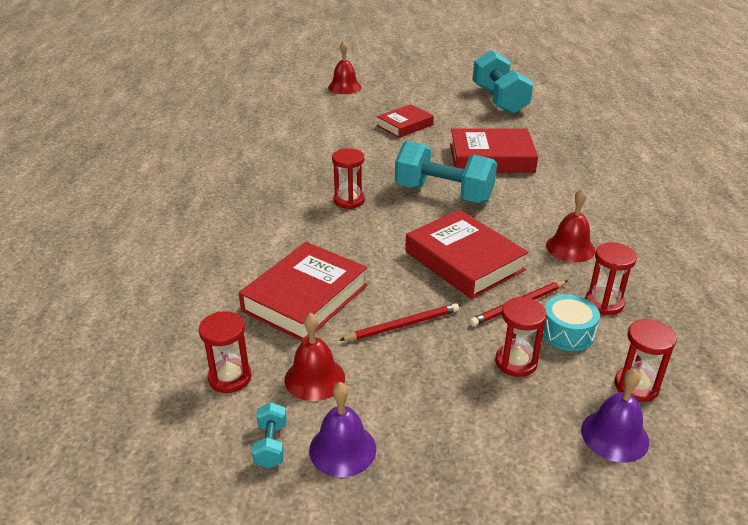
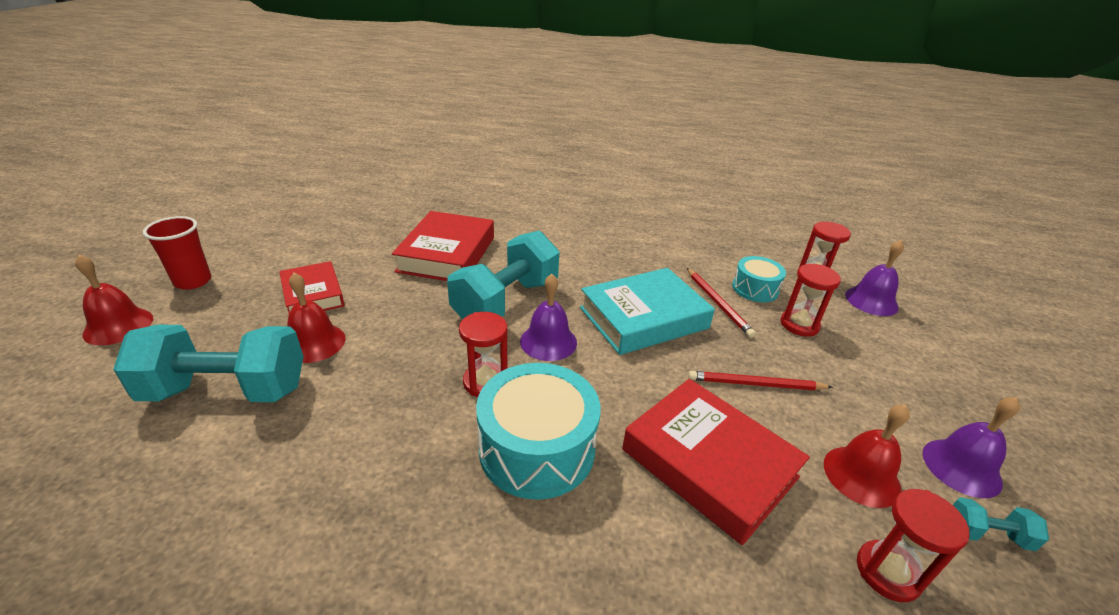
camera: 80 degrees left, 0 degrees up
(297, 228) = (537, 448): none -> turquoise drum
(394, 90) = (193, 281): none -> red cup
(402, 325) = (755, 384): red pencil -> red pencil turned 75 degrees counterclockwise
(404, 218) = (548, 341): none -> purple bell
(464, 261) = (643, 318): red book -> turquoise book
(499, 100) = (316, 217): turquoise dumbbell -> turquoise dumbbell (227, 390)
(570, 248) = (631, 255): red bell -> red bell (314, 343)
(604, 303) = (713, 261): red hourglass -> none

